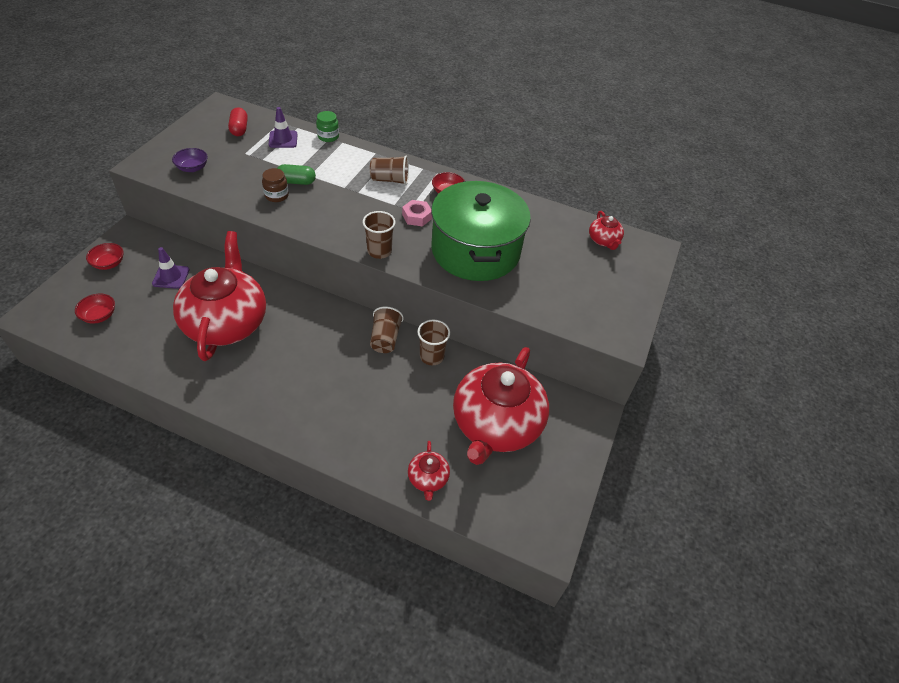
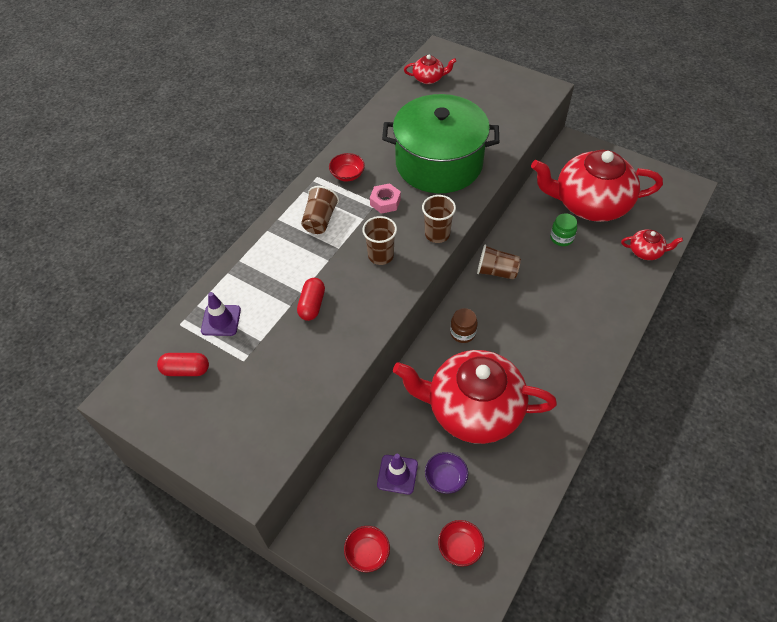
camera: 75 degrees left, 5 degrees up
(192, 168) = (267, 418): purple bowl -> purple bowl (445, 478)
(276, 195) = (336, 323): brown jar -> brown jar (462, 333)
(296, 182) = (312, 305): green capsule -> red capsule
(328, 136) = (224, 274): green jar -> green jar (561, 238)
(431, 356) = (518, 238): brown cup -> brown cup (380, 256)
(496, 425) = (590, 203): red teapot -> red teapot turned 150 degrees clockwise

